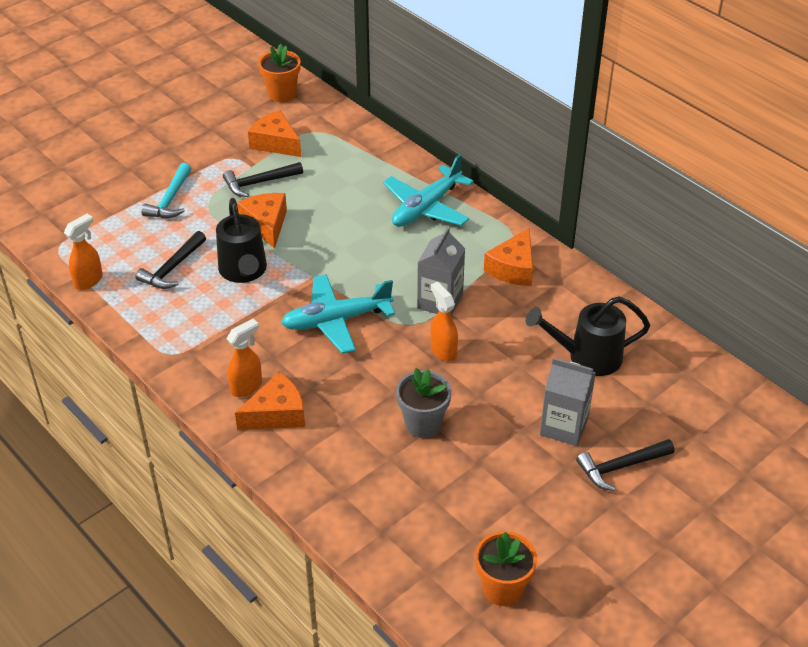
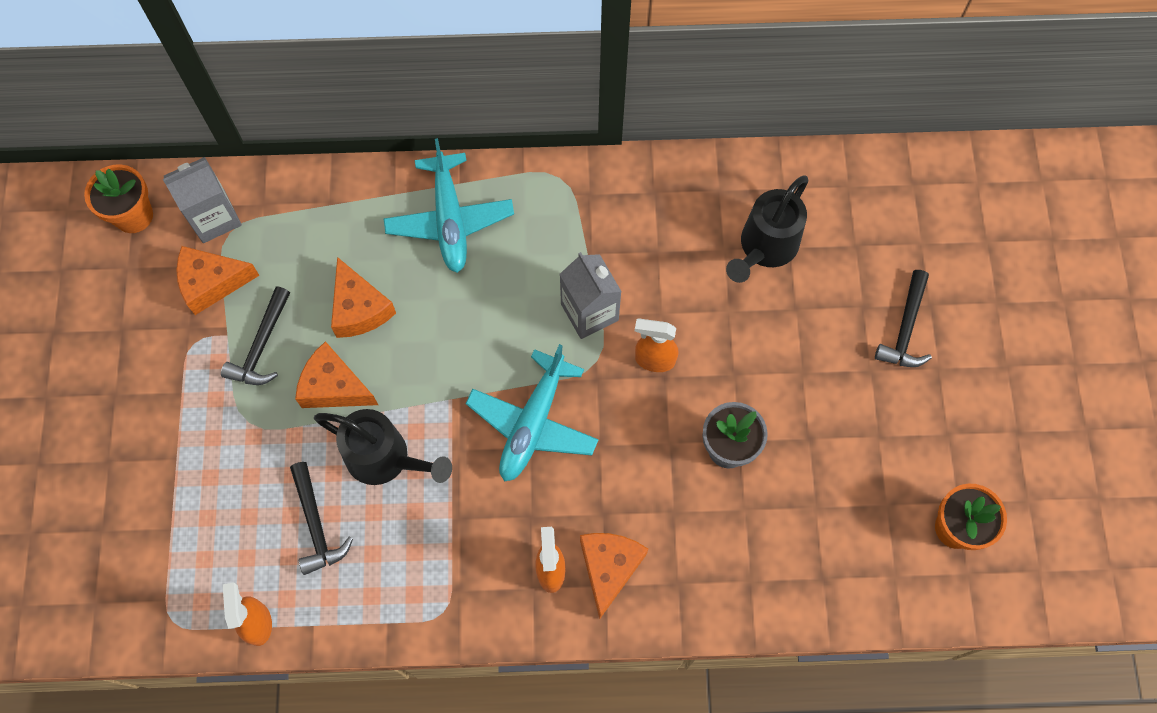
camera: 50 degrees left, 25 degrees up
(170, 199) = (203, 453): turquoise hammer -> none
(513, 268) = (603, 214): orange cheese -> orange cheese (359, 308)
(564, 426) = (826, 335): grey carton -> grey carton (214, 218)

